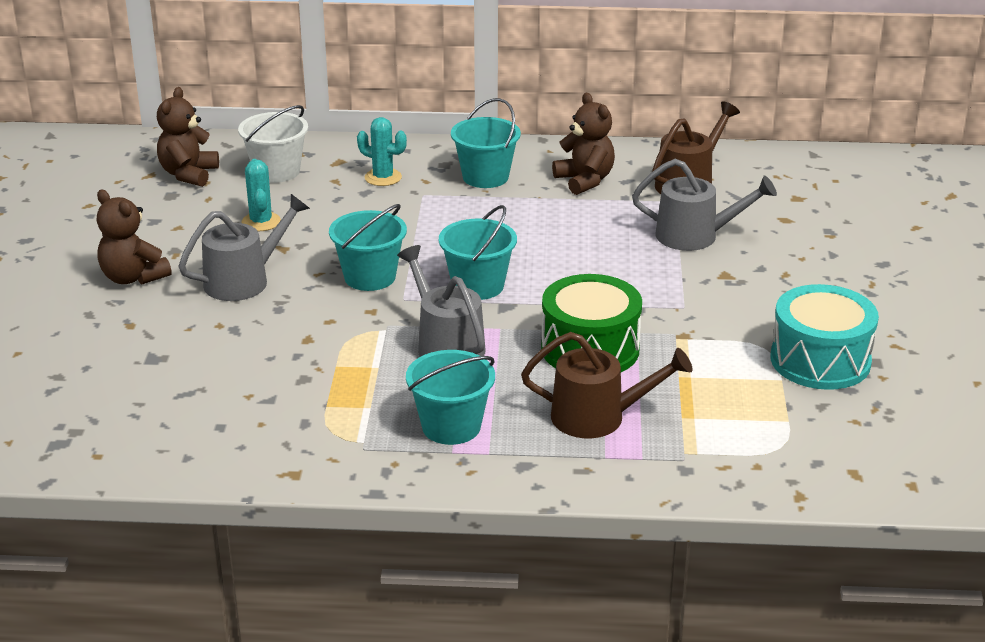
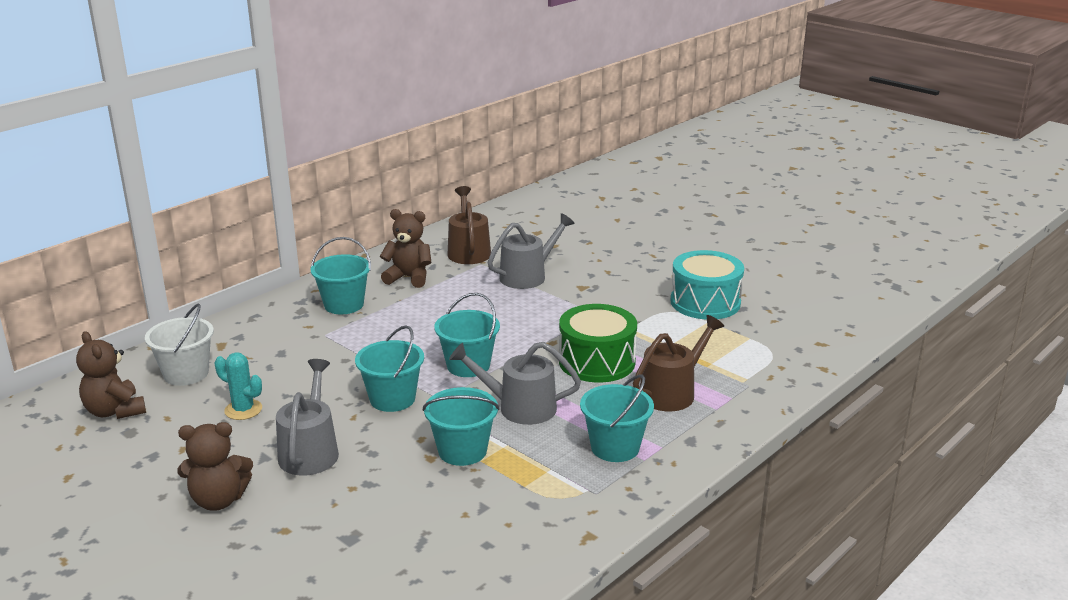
camera: 50 degrees left, 5 degrees down
(338, 349) = (462, 451): none -> turquoise bucket
(383, 177) = (275, 338): turquoise cactus -> none

